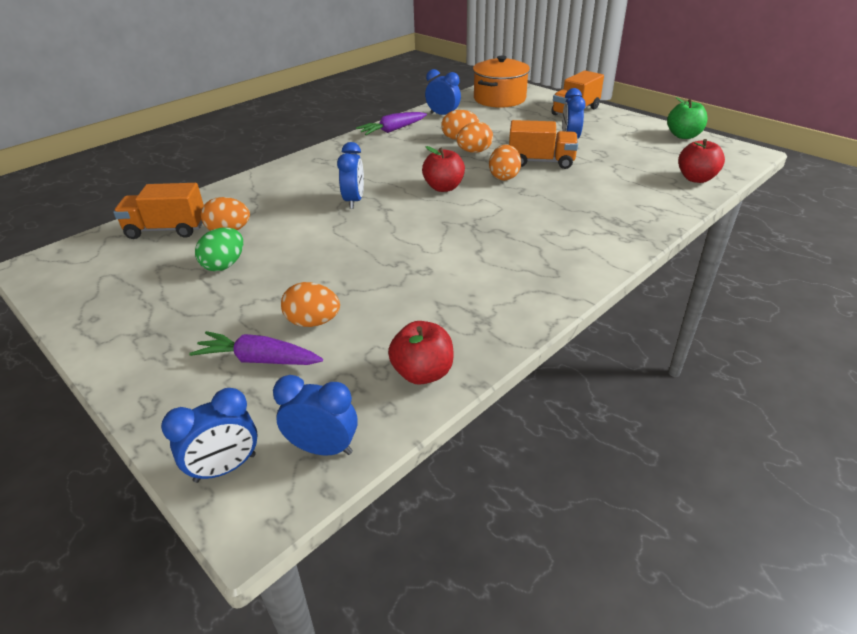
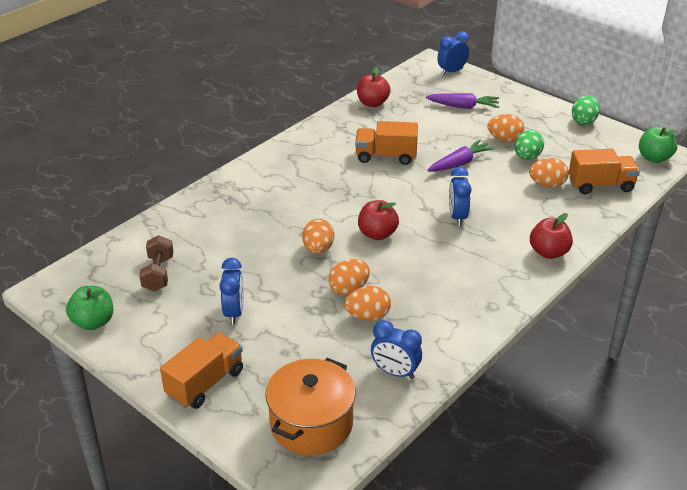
camera: 175 degrees right, 0 degrees up
(58, 261) = (654, 158): none -> green apple
(83, 323) = (583, 121): none -> green egg
(313, 322) = (443, 124): orange egg -> orange egg (504, 139)
(323, 448) = (412, 78): blue clock -> none
(392, 130) = (456, 333): purple carrot -> purple carrot (460, 163)
(541, 162) = (277, 272): orange truck -> orange truck (386, 156)
(652, 161) = (158, 274): none -> brown dumbbell
(696, 178) = (130, 248): red apple -> red apple (548, 252)

